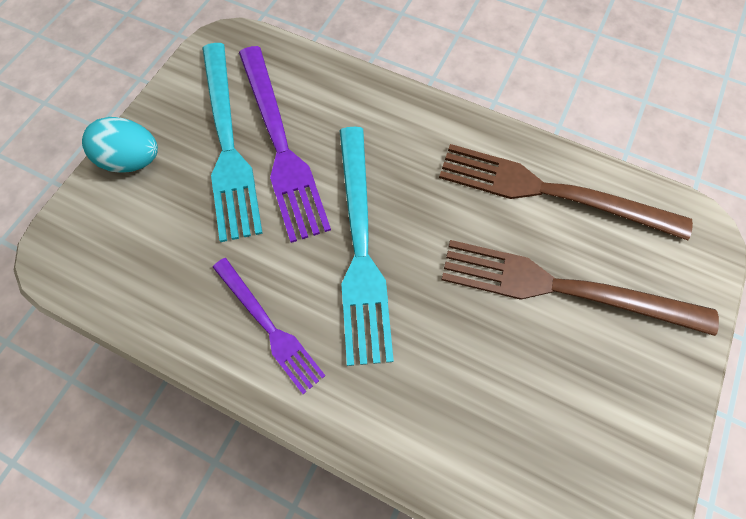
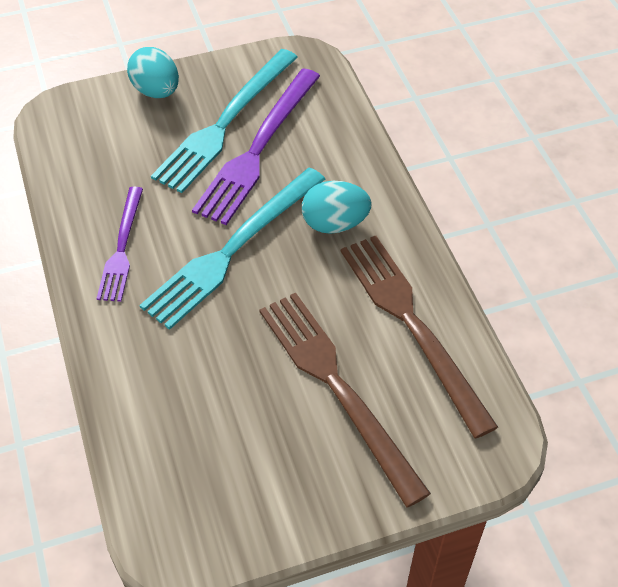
camera: 45 degrees right, 15 degrees down
(409, 159) = (335, 224): none -> turquoise egg

